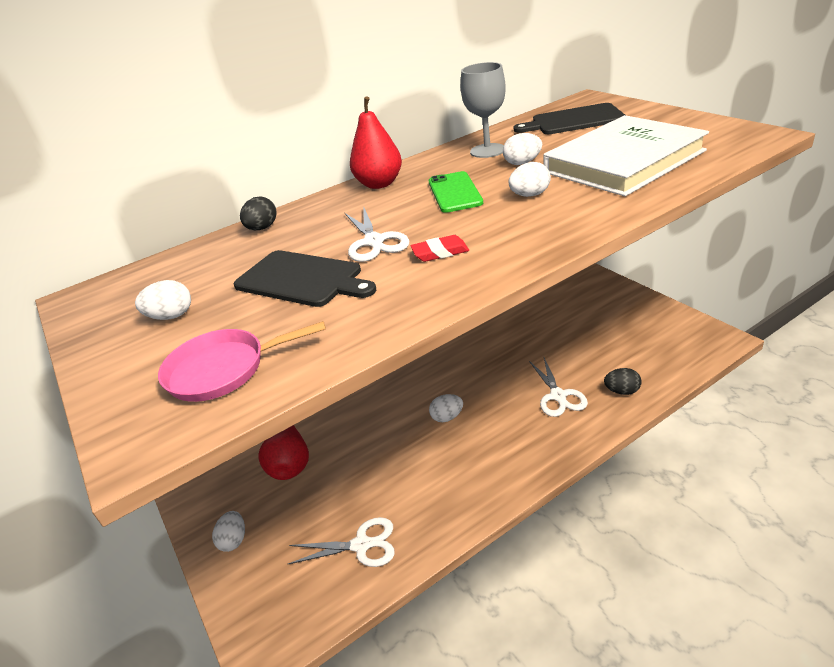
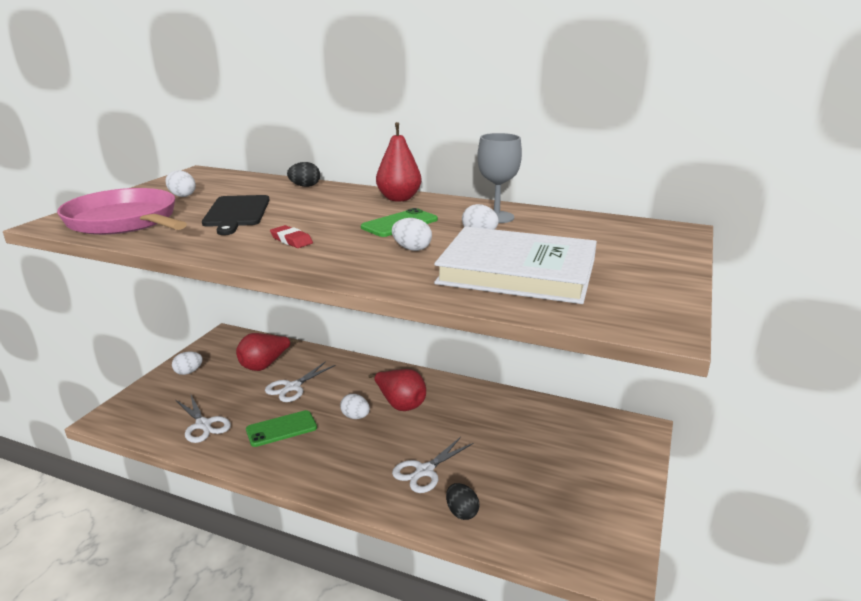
camera: 50 degrees right, 10 degrees down
(223, 369) = (125, 221): pink pan -> pink pan, size x1.67
(374, 241) = (299, 218): white scissors -> white scissors (293, 387)
(423, 477) = (281, 429): none -> green phone
(452, 382) = (400, 404): none -> red pear
(574, 120) = (607, 235): black cutting board -> none

